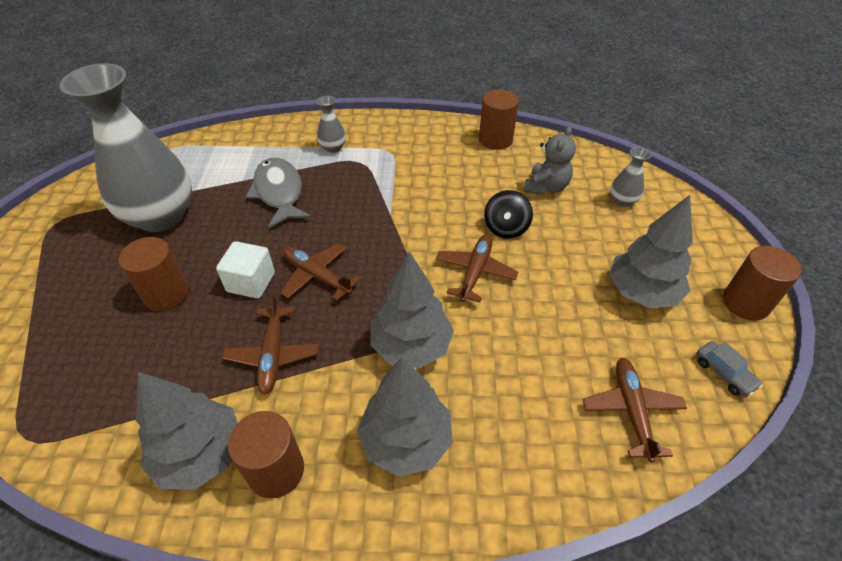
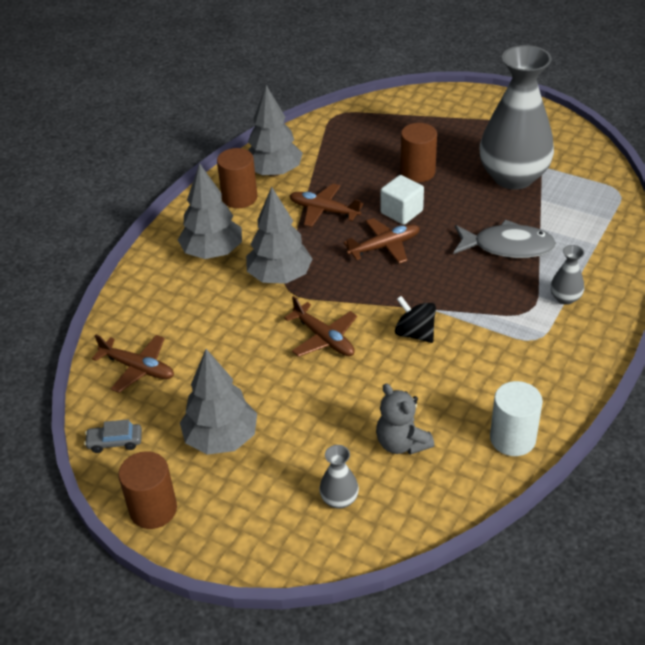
camera: 120 degrees right, 5 degrees down
(495, 140) = (512, 438): brown cylinder -> white cylinder
(506, 228) = (362, 382): black spinning top -> black spinning top (415, 333)

